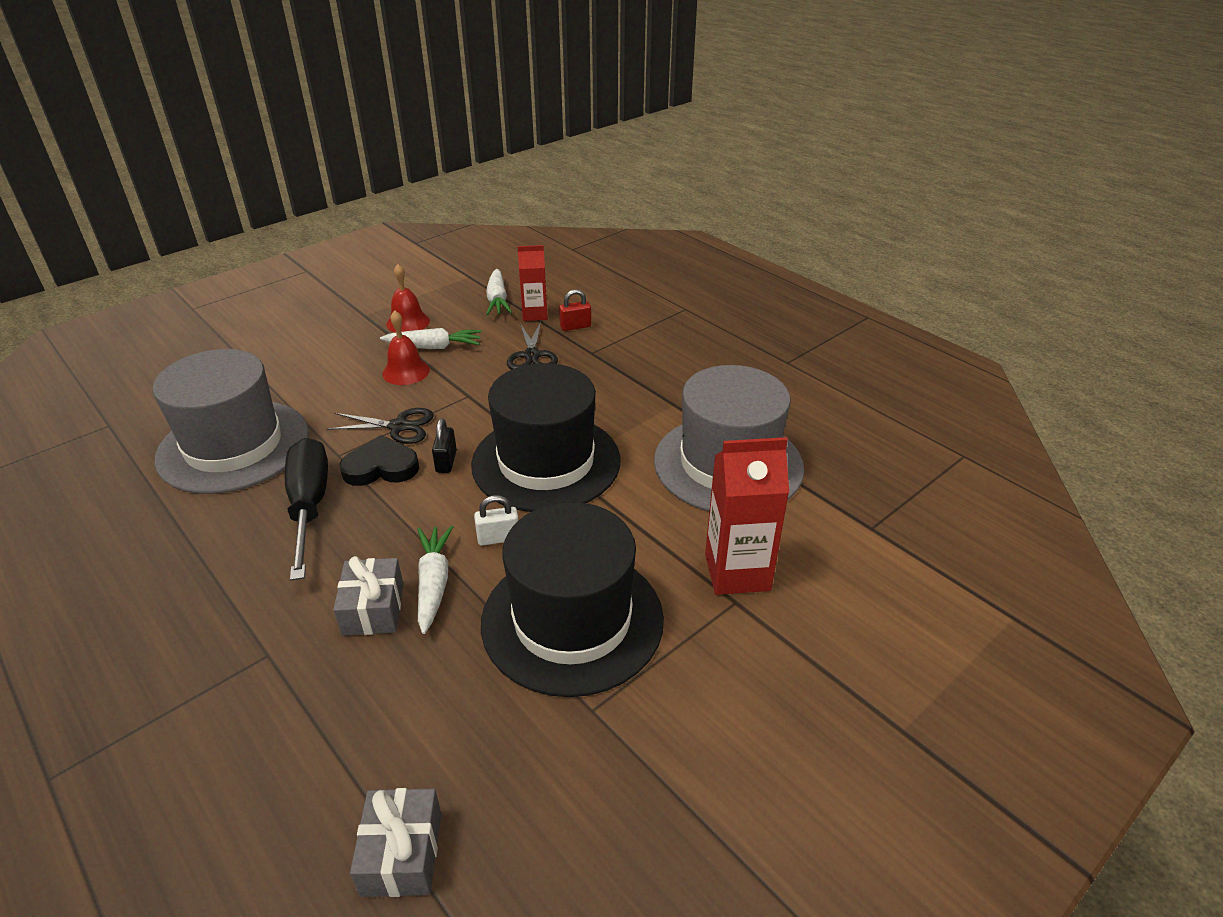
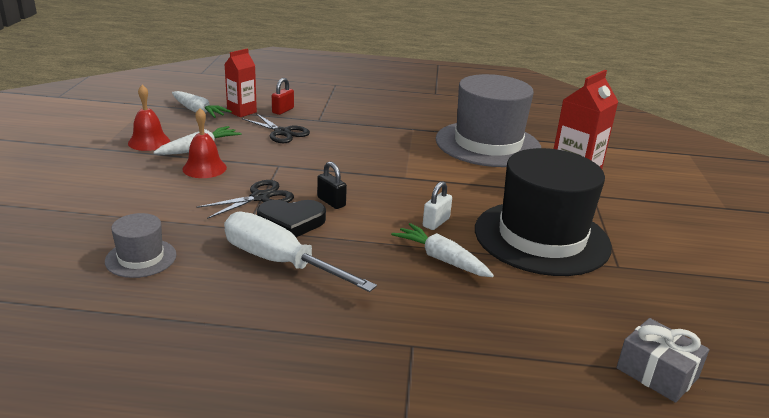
camera: 45 degrees left, 10 degrees down
(234, 446) = (141, 258): grey hat -> grey hat, size x0.45
(309, 506) = (280, 262): black screwdriver -> white screwdriver
(373, 609) = (431, 288): grey gift -> none
(381, 467) = (291, 222): black heart -> black heart turned 135 degrees counterclockwise
(546, 462) = (393, 178): black hat -> none

